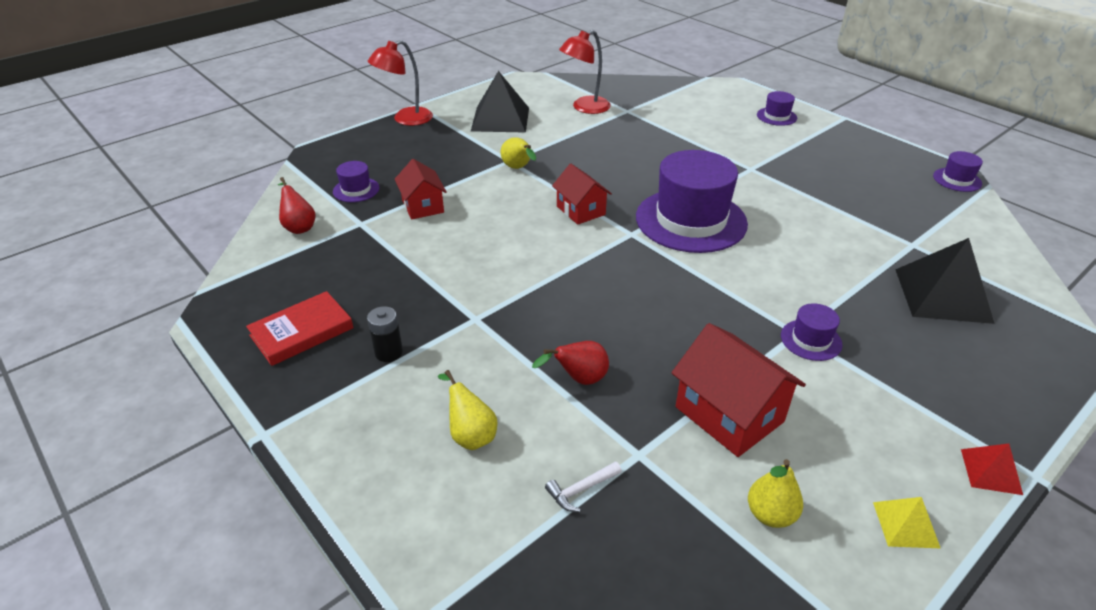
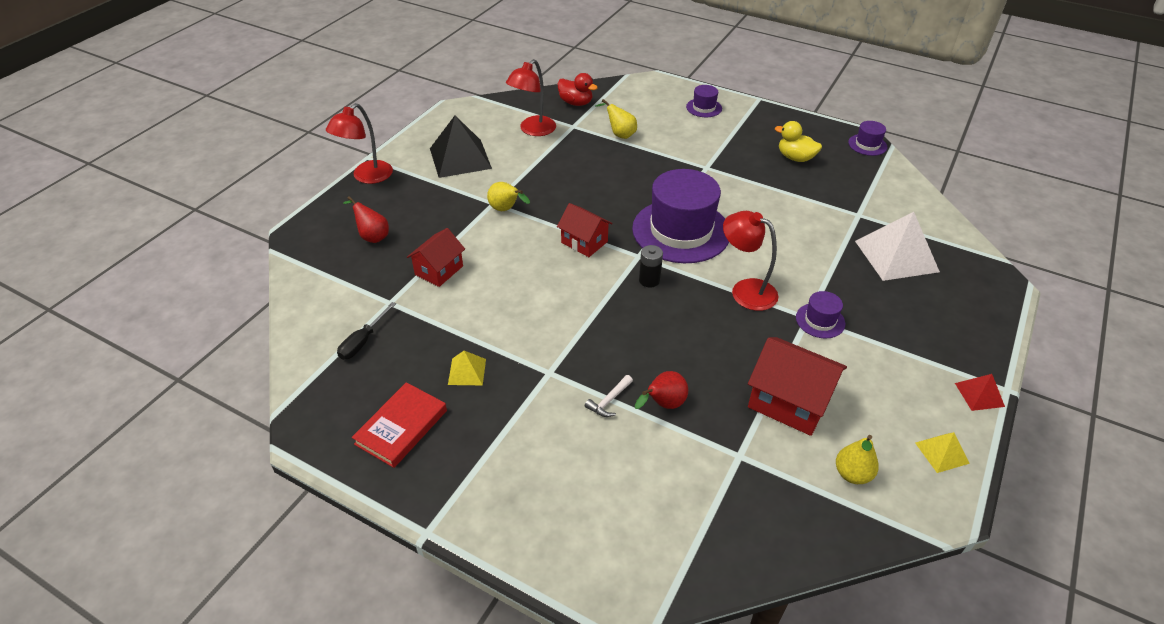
camera: 20 degrees left, 5 degrees up
(299, 227) = (331, 320): red pear -> red pear (372, 236)
(315, 250) = (363, 341): none -> black screwdriver
(356, 190) = (364, 267): purple hat -> none
(388, 352) = (492, 425): black battery -> black battery (649, 280)
(394, 298) = (467, 371): none -> yellow pyramid
(422, 206) = (439, 270): red house -> red house turned 75 degrees clockwise
(470, 434) = (602, 478): yellow pear -> yellow pear (619, 134)
(581, 490) = (711, 498): white hammer -> white hammer (609, 401)
(641, 92) = (576, 103): none -> red duck
(735, 290) = (745, 290): none -> red lamp
(860, 177) = (795, 158): none -> yellow duck
(943, 295) = (896, 256): black pyramid -> white pyramid

